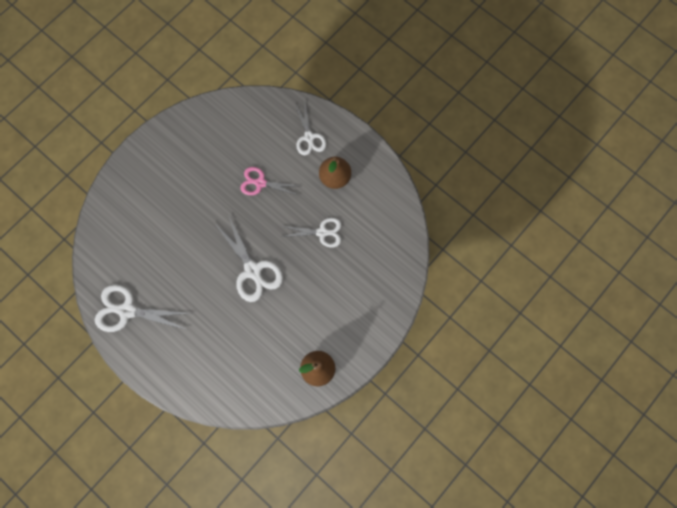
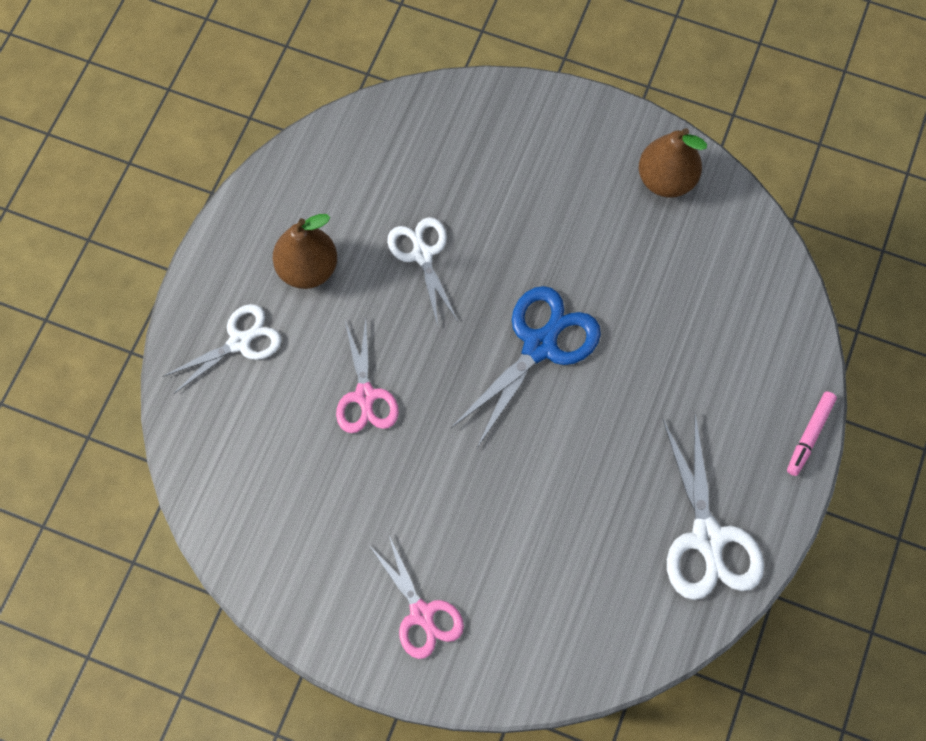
camera: 110 degrees left, 5 degrees down
(150, 174) = (422, 614): none -> pink scissors
(153, 382) = (809, 435): none -> pink marker
(253, 270) = (539, 345): white scissors -> blue scissors

